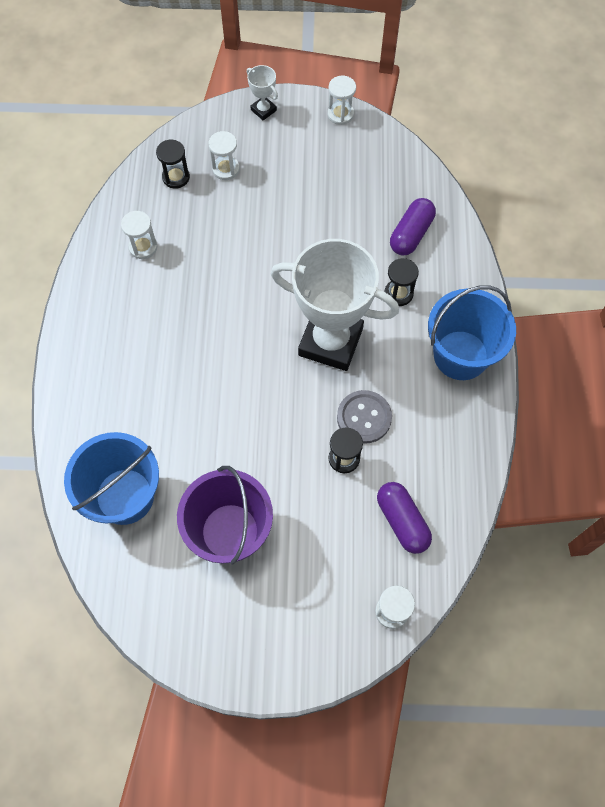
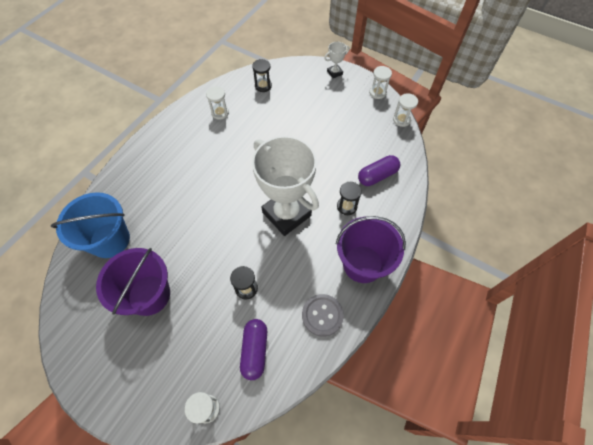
camera: 30 degrees right, 5 degrees down
(226, 169) = (293, 93): white hourglass -> white hourglass (401, 120)
(263, 110) = (334, 73): white trophy -> white trophy turned 75 degrees clockwise
(364, 417) = (275, 270): grey button -> grey button (322, 315)
(460, 355) = (362, 264): blue bucket -> purple bucket

